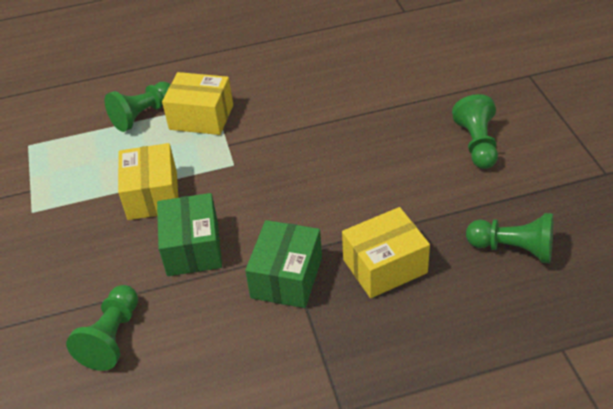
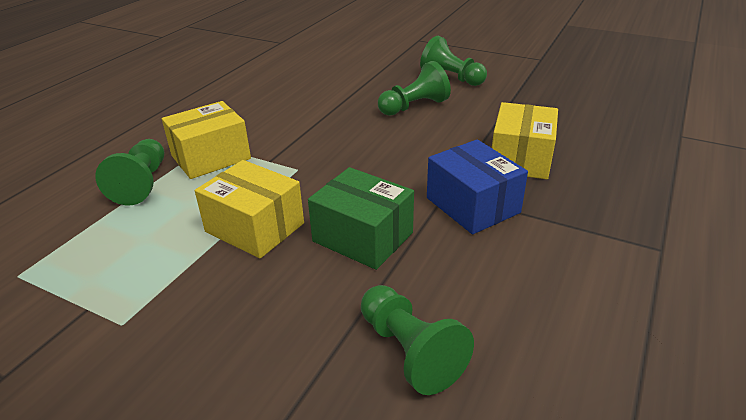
camera: 50 degrees left, 10 degrees down
(286, 277) = (472, 205): green box -> blue box
(513, 249) = (567, 110): green pawn -> green pawn (414, 106)

